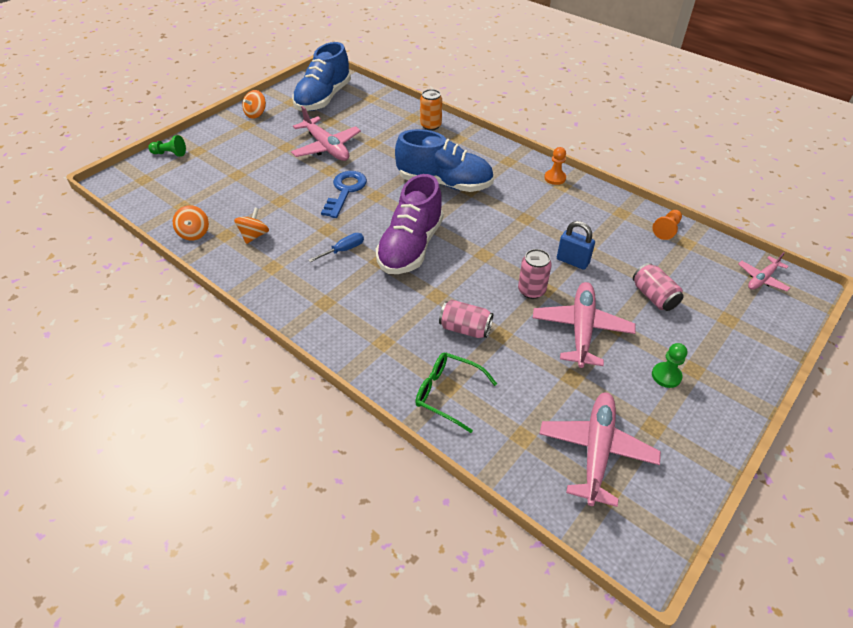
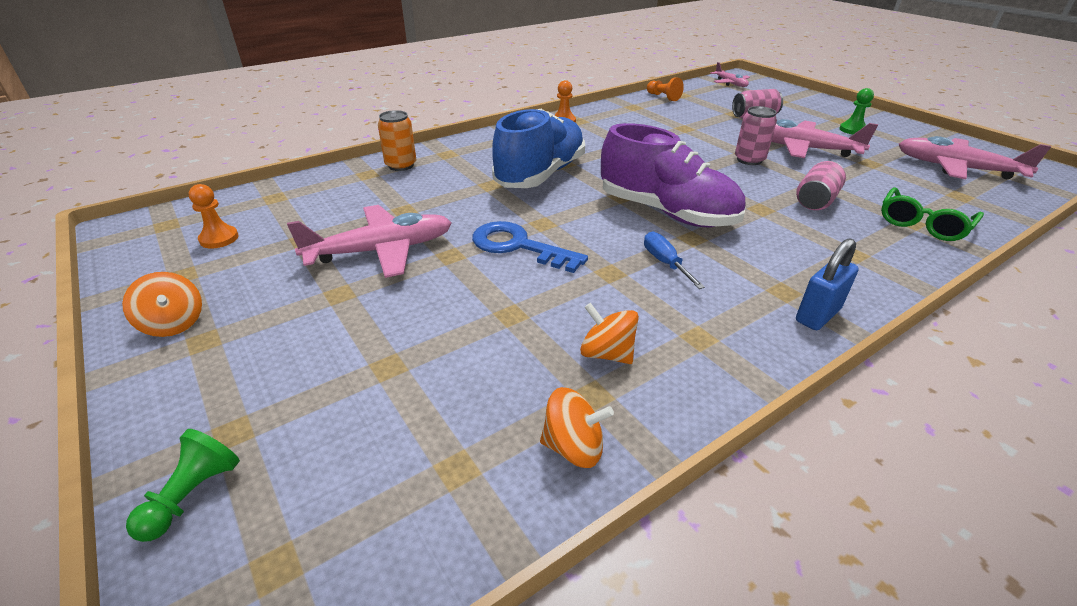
camera: 75 degrees left, 10 degrees down
(323, 98) = (219, 238): blue shoe -> orange pawn
(572, 261) = (703, 136): blue padlock -> blue padlock (817, 315)

